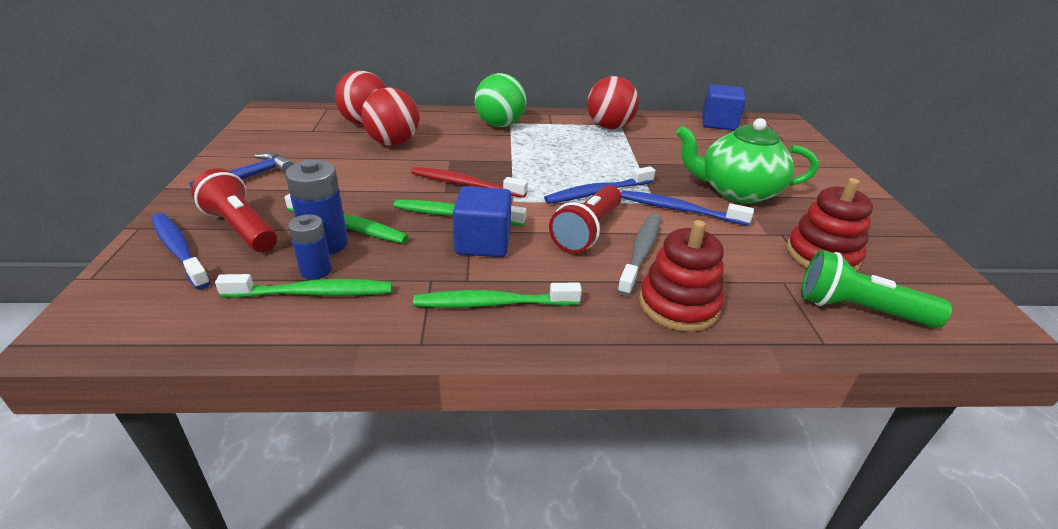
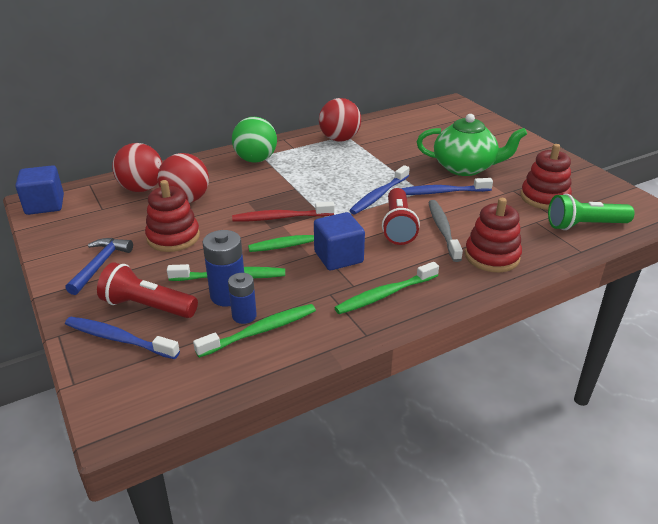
camera: 25 degrees left, 0 degrees up
(341, 172) = (173, 237): none -> red stacking toy
(719, 123) = (412, 115): blue cube -> blue cube (45, 205)
(736, 191) = (465, 168): green teapot -> green teapot turned 150 degrees counterclockwise

